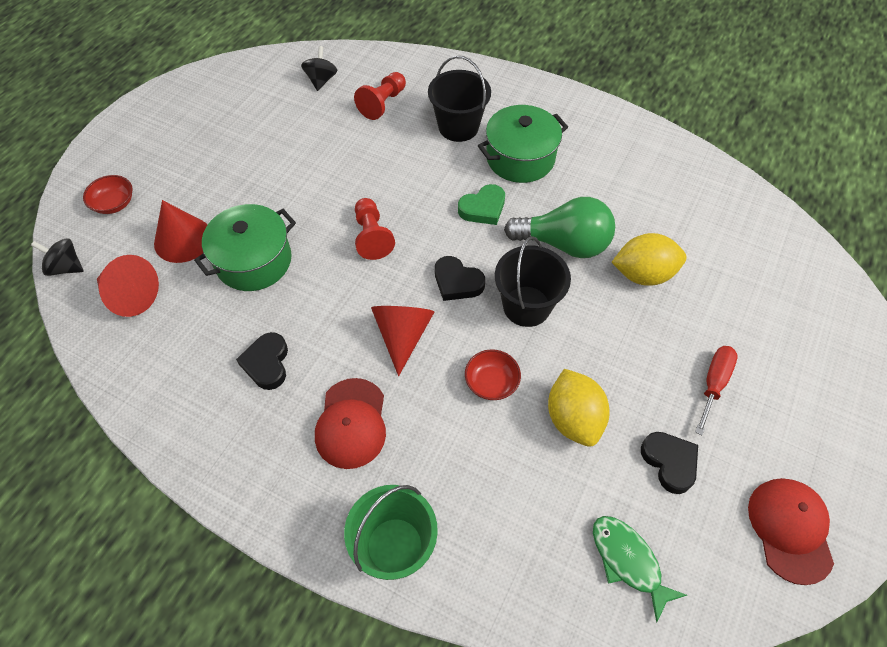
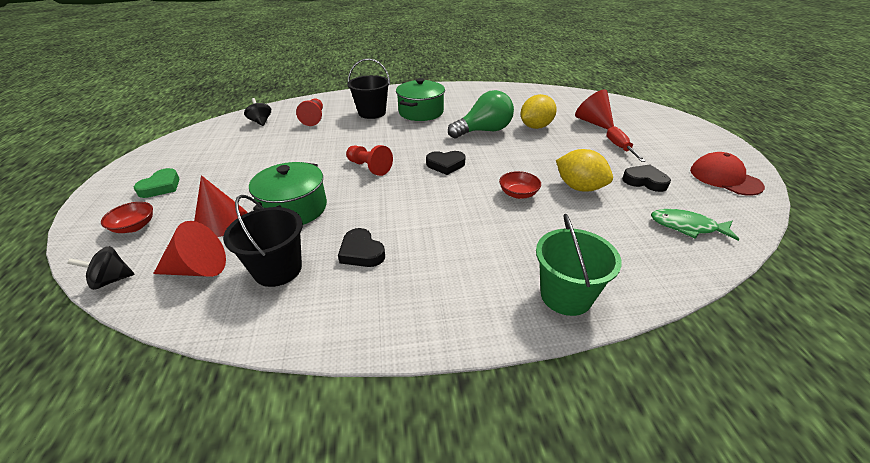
camera: 35 degrees left, 20 degrees down
(351, 423) = (459, 251): red cap -> none
(403, 335) = (441, 198): red cone -> red cone (593, 122)
(483, 208) = (424, 134): green heart -> green heart (161, 187)
(526, 306) = (496, 158): black bucket -> black bucket (278, 269)

